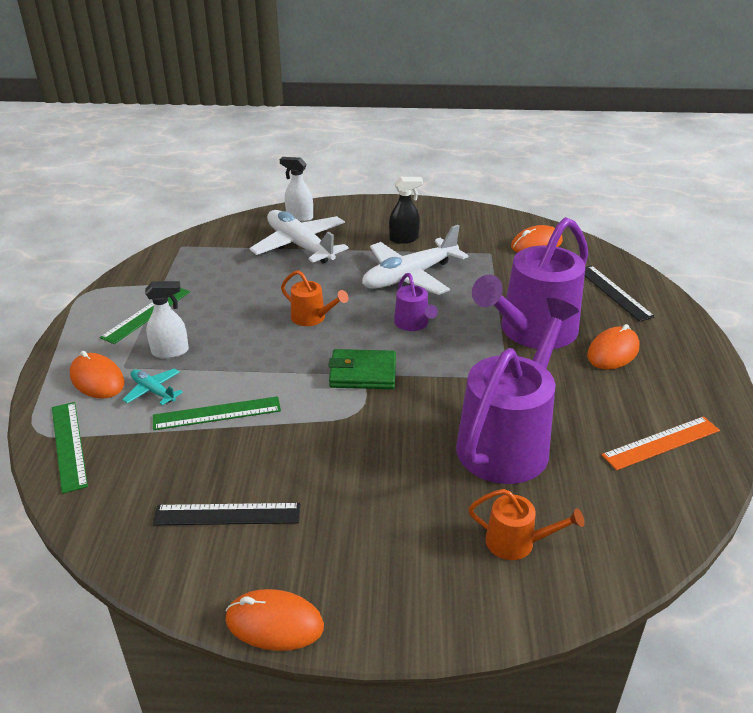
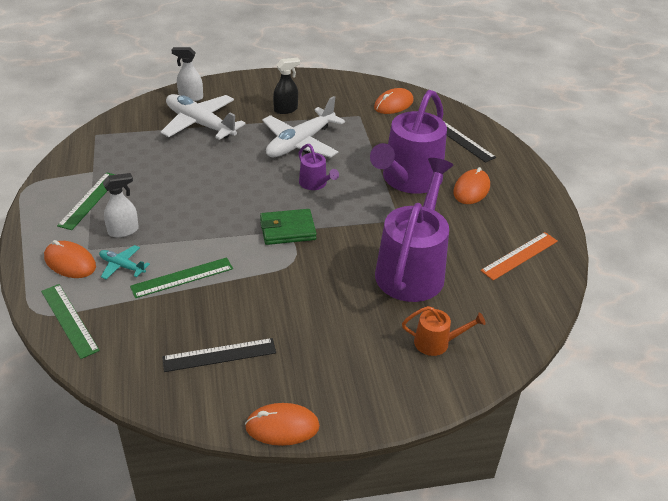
camera: 15 degrees left, 5 degrees up
(312, 318) = (232, 188): orange watering can -> none

